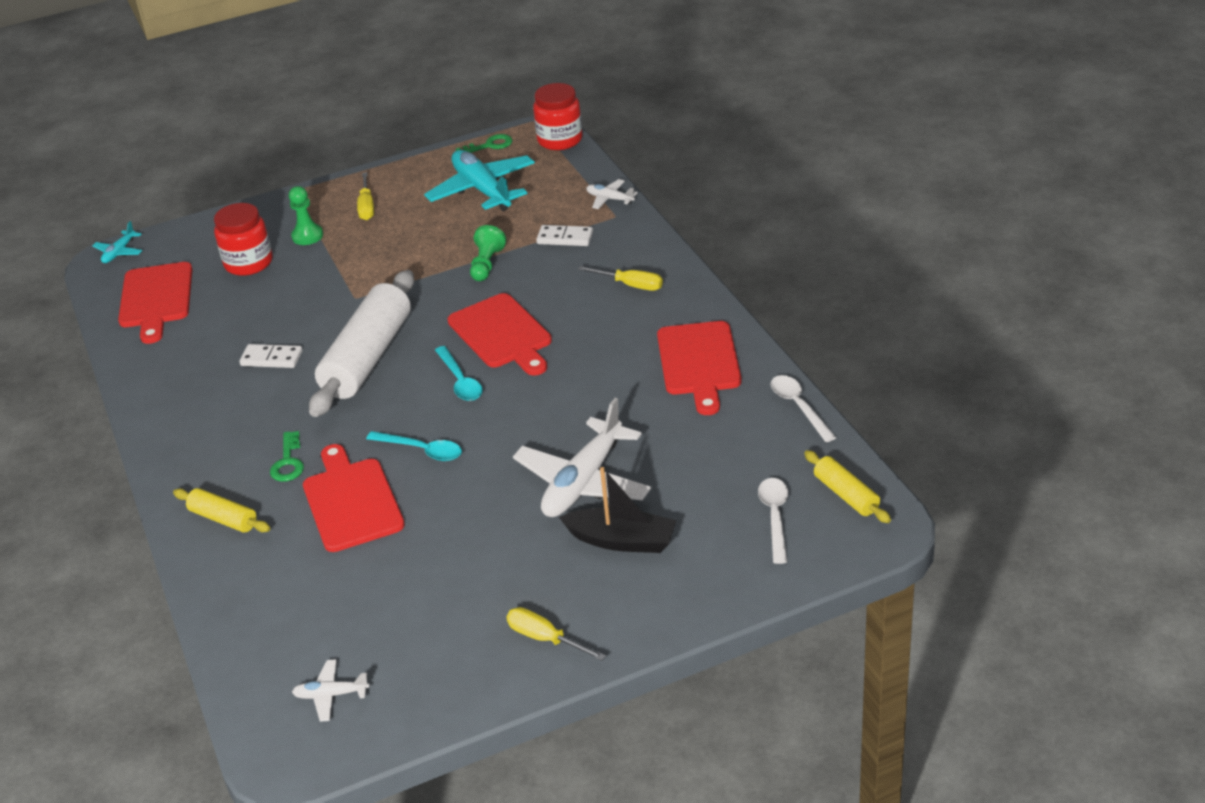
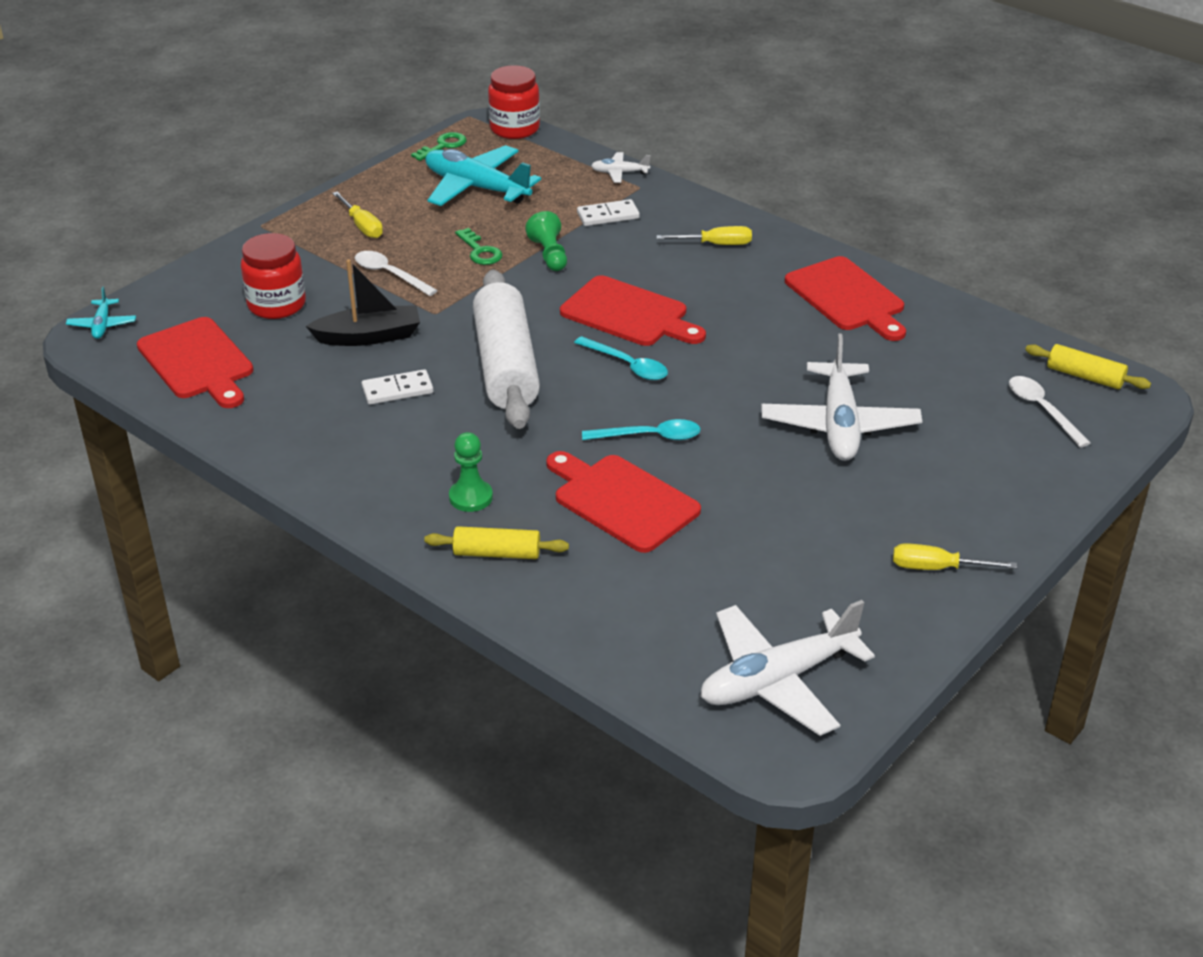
camera: 30 degrees left, 0 degrees up
(288, 462) = (516, 482): green key -> green key (480, 251)
(307, 236) = (321, 266): green pawn -> green pawn (471, 497)
(331, 695) = (778, 680): white plane -> white plane, size x2.15
(622, 540) = (925, 465): black boat -> black boat (369, 336)
(799, 407) = (974, 314): white spoon -> white spoon (390, 274)

